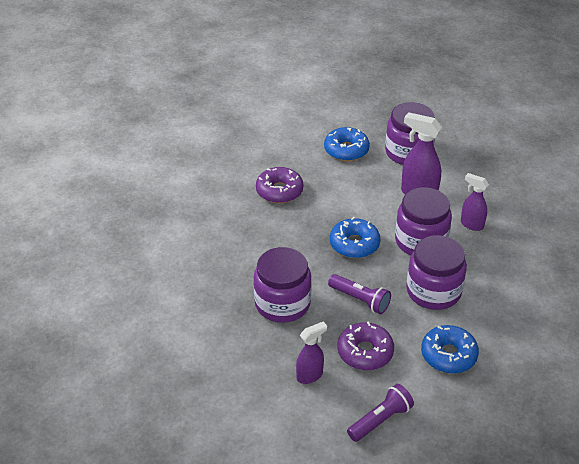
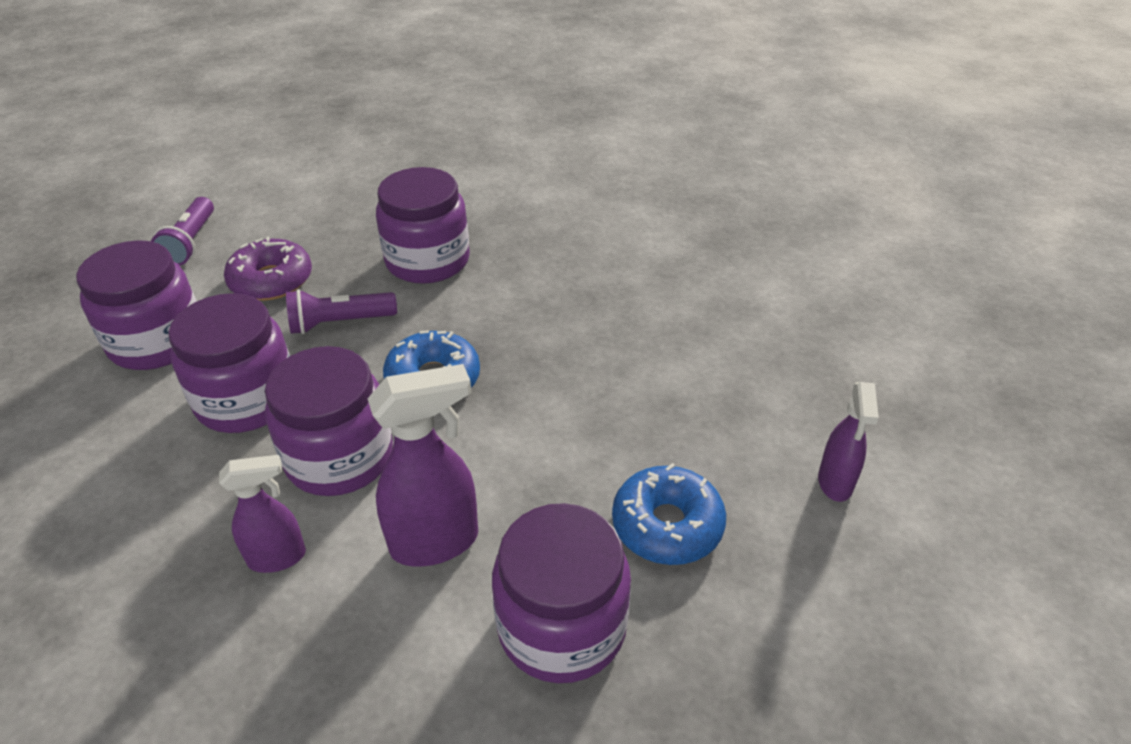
camera: 130 degrees right, 0 degrees up
(279, 191) = (640, 370): purple donut -> none
(310, 376) = (310, 229): purple spray bottle -> purple spray bottle (835, 483)
(448, 355) = (157, 341): blue donut -> purple jar

